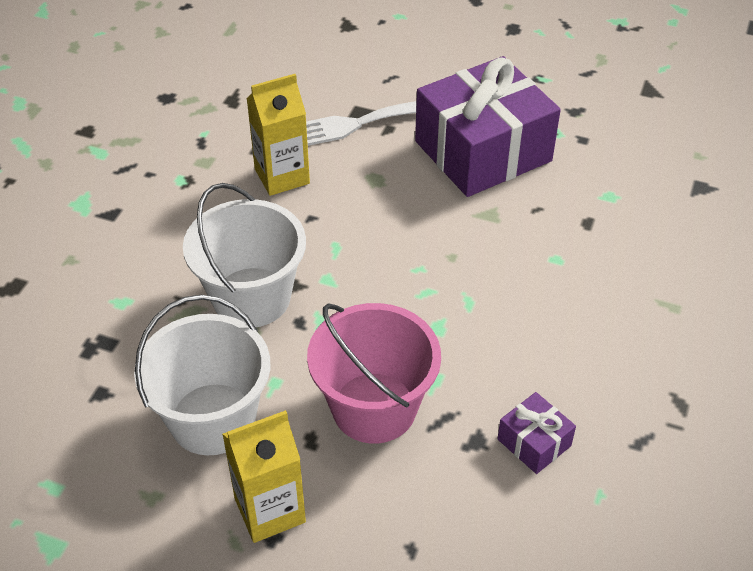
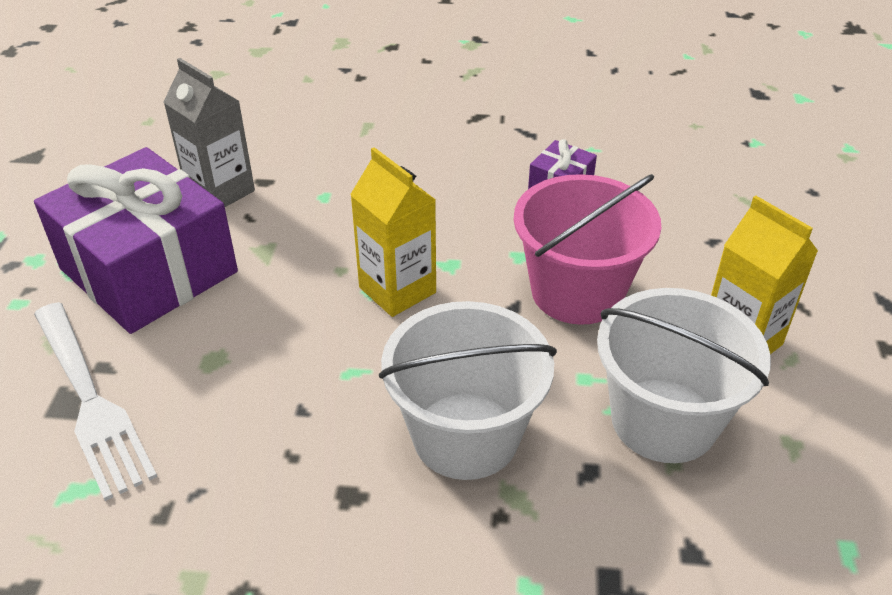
camera: 105 degrees left, 5 degrees down
(282, 176) = (219, 464): yellow carton -> yellow carton (397, 290)
(577, 194) = (220, 191): none -> grey carton

